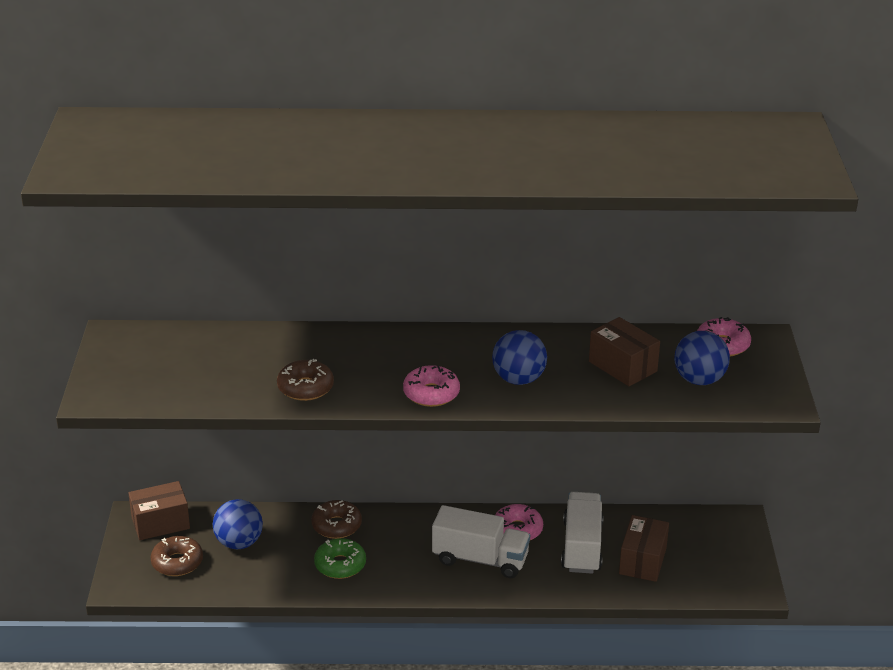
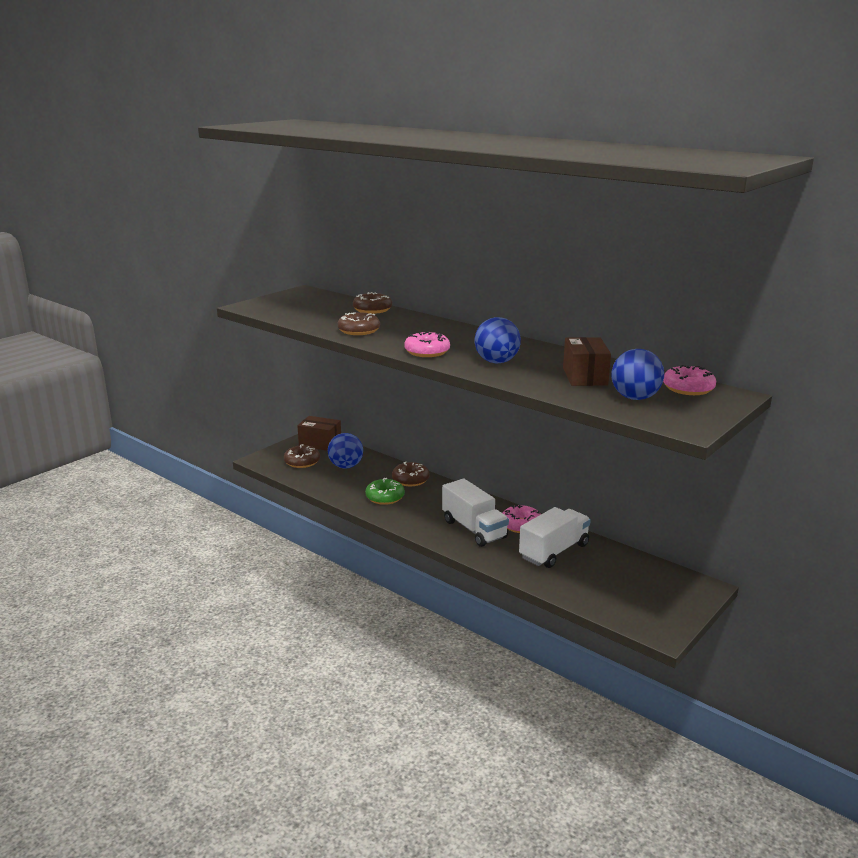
camera: 40 degrees right, 10 degrees down
(259, 340) = (372, 310): none -> brown donut
(642, 561) = (589, 577): brown box -> none

